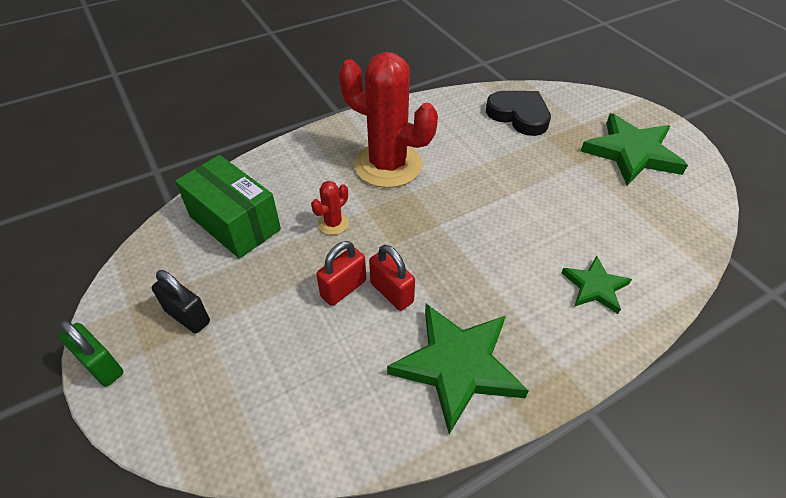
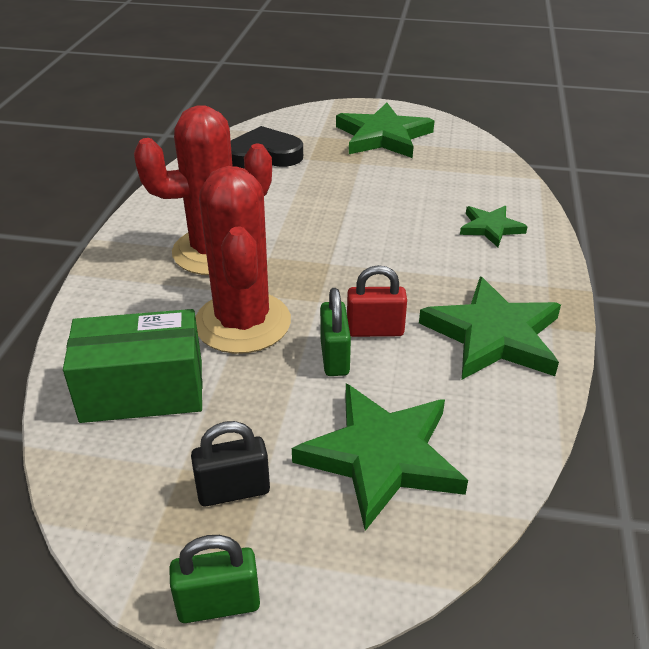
camera: 50 degrees left, 10 degrees down
(271, 372) = (381, 456): none -> green star
(333, 223) = (243, 323): red cactus -> red cactus, size x2.41
(343, 288) = (334, 357): red padlock -> green padlock

